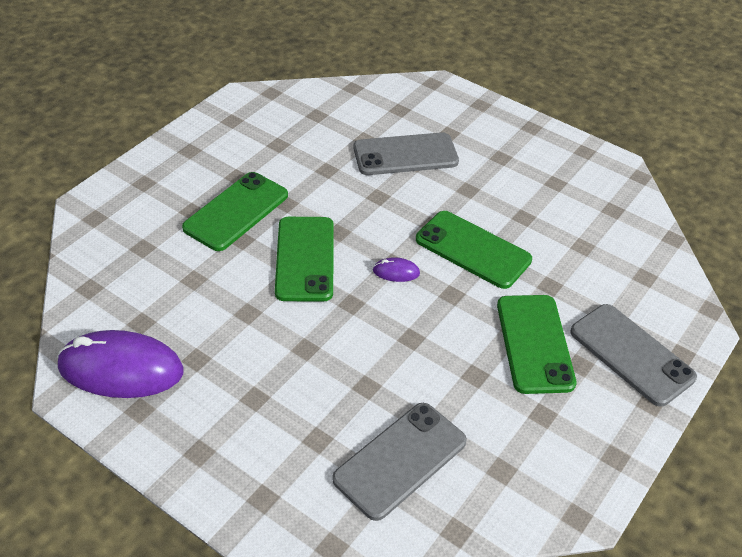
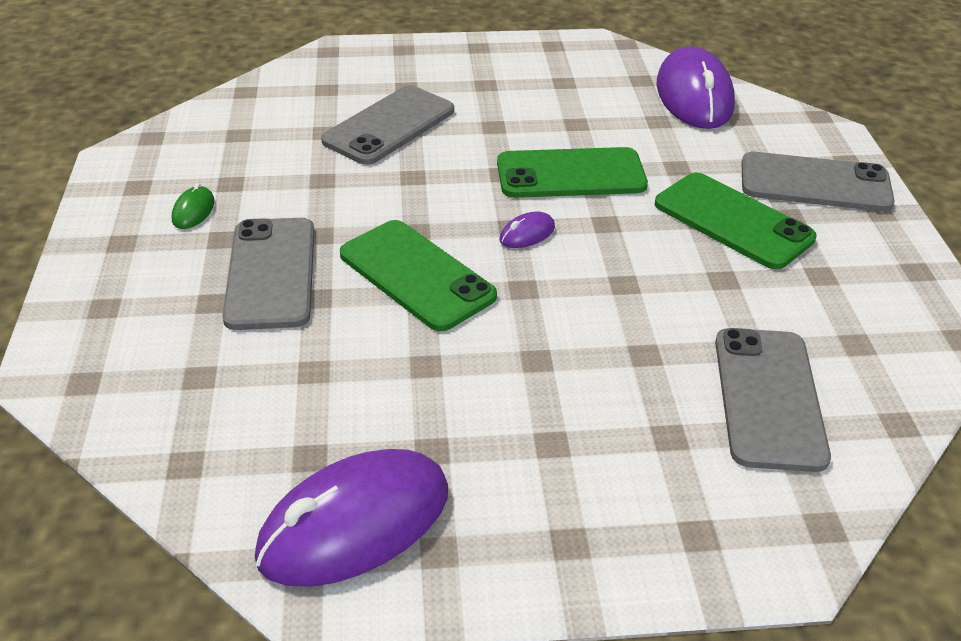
camera: 40 degrees left, 5 degrees down
(236, 211) = (271, 273): green phone -> grey phone
(241, 151) = (193, 211): none -> green mouse
(634, 242) = (694, 96): none -> purple mouse

